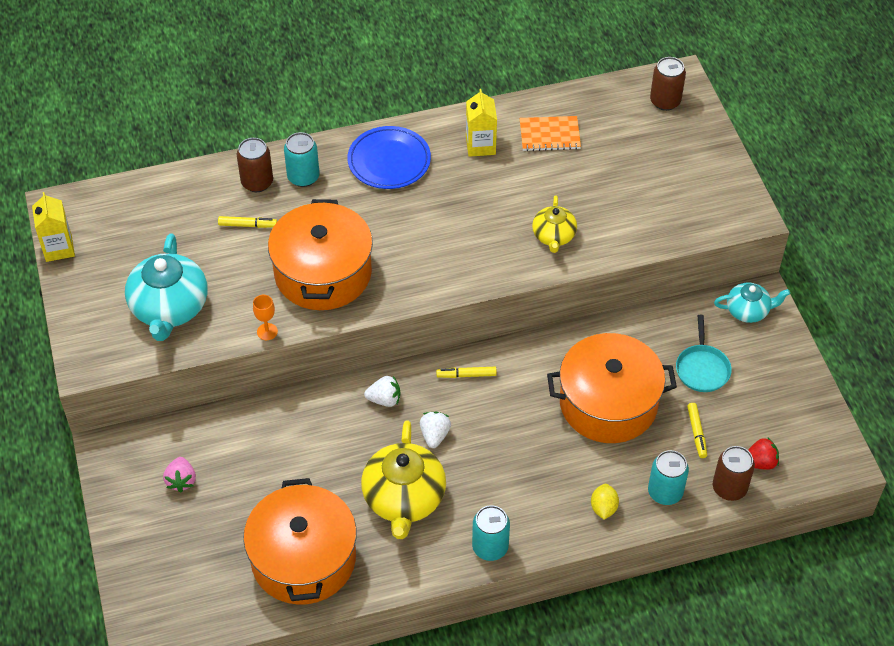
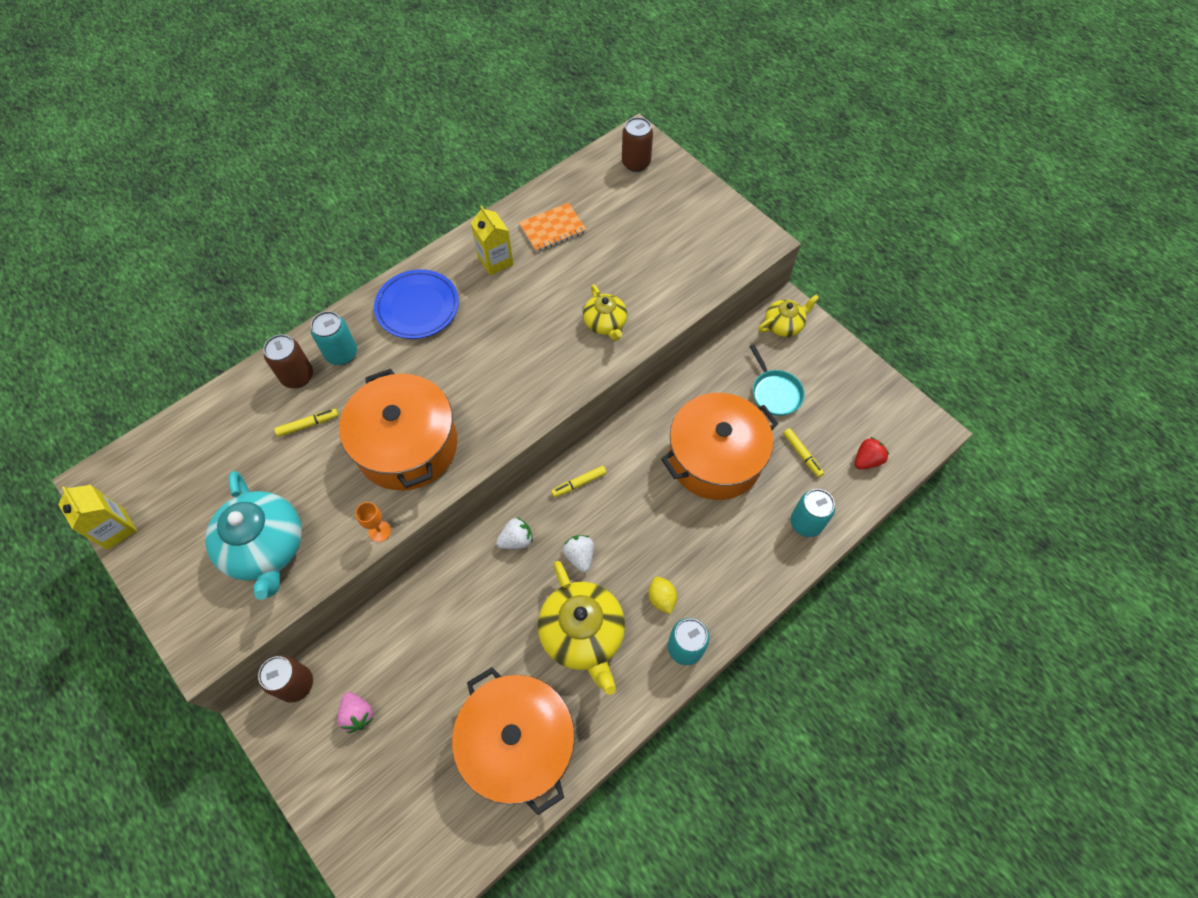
camera: 25 degrees left, 10 degrees up
(603, 508) = (763, 562): yellow lemon -> yellow lemon (661, 598)
(729, 488) = (855, 495): brown can -> brown can (296, 684)
(748, 311) = (784, 325): turquoise teapot -> yellow teapot

